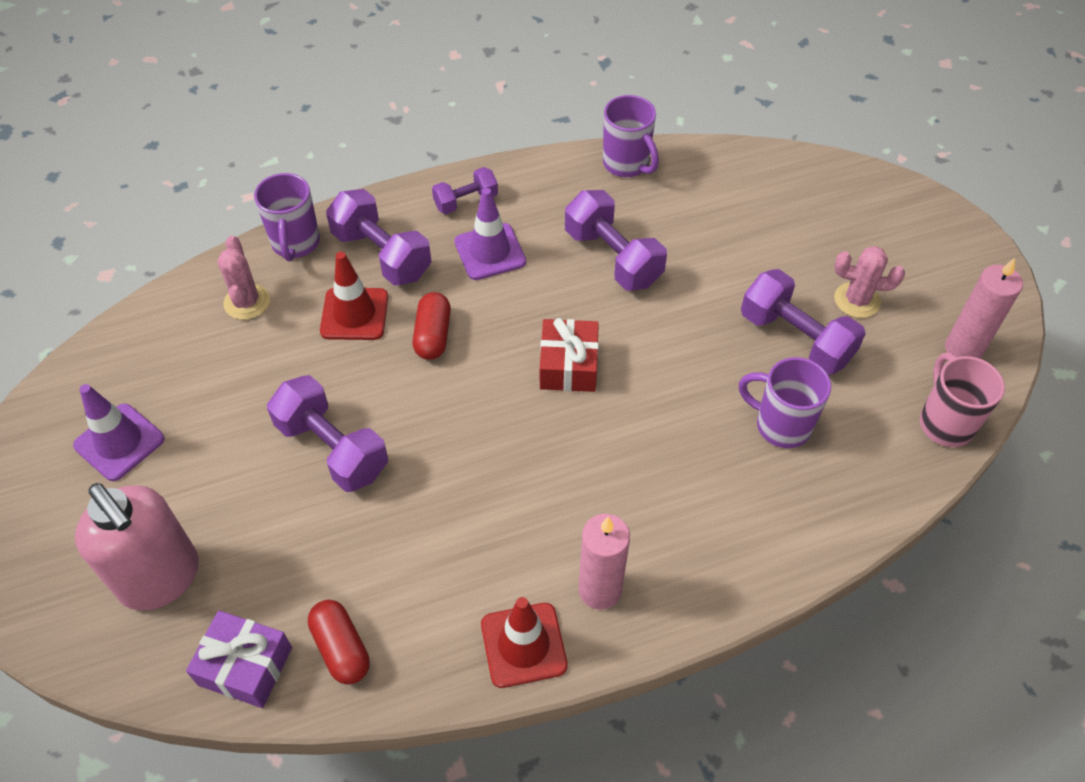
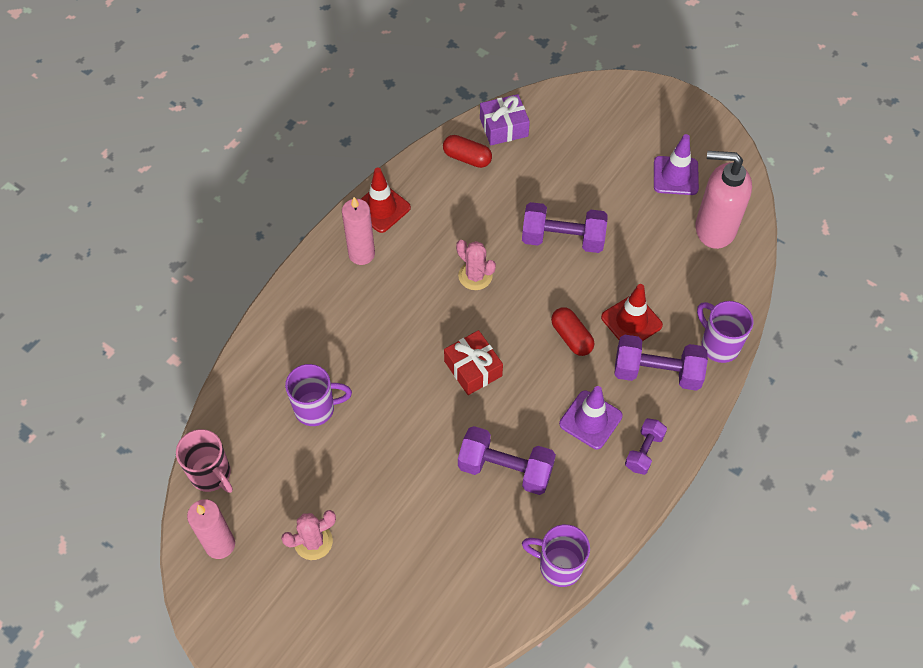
camera: 145 degrees right, 5 degrees up
(161, 578) = (581, 135): pink soap dispenser -> pink soap dispenser (714, 229)
(247, 302) = (702, 289): pink cactus -> pink cactus (475, 276)
(795, 338) = (340, 480): purple dumbbell -> none

